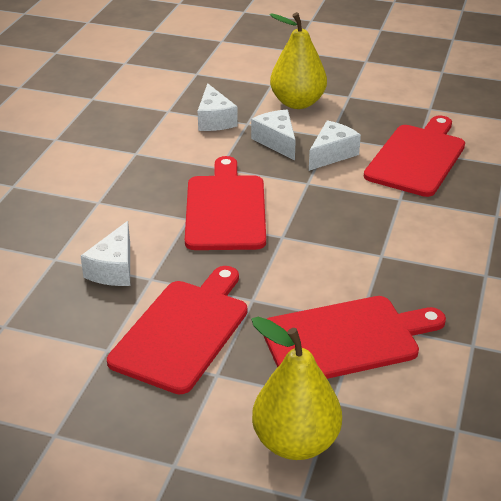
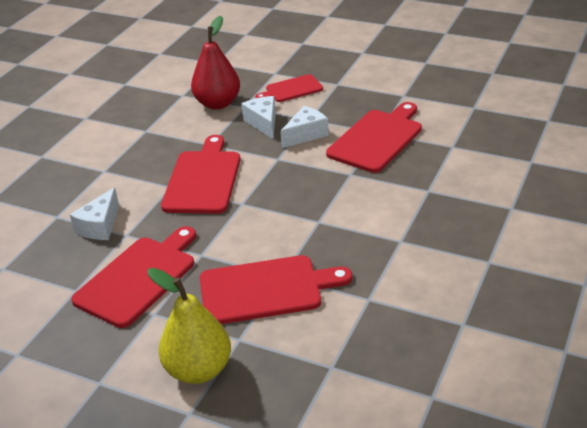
camera: 10 degrees right, 0 degrees up
(214, 120) = (218, 103): white cheese -> red pear
(297, 103) = (291, 89): yellow pear -> red cutting board

